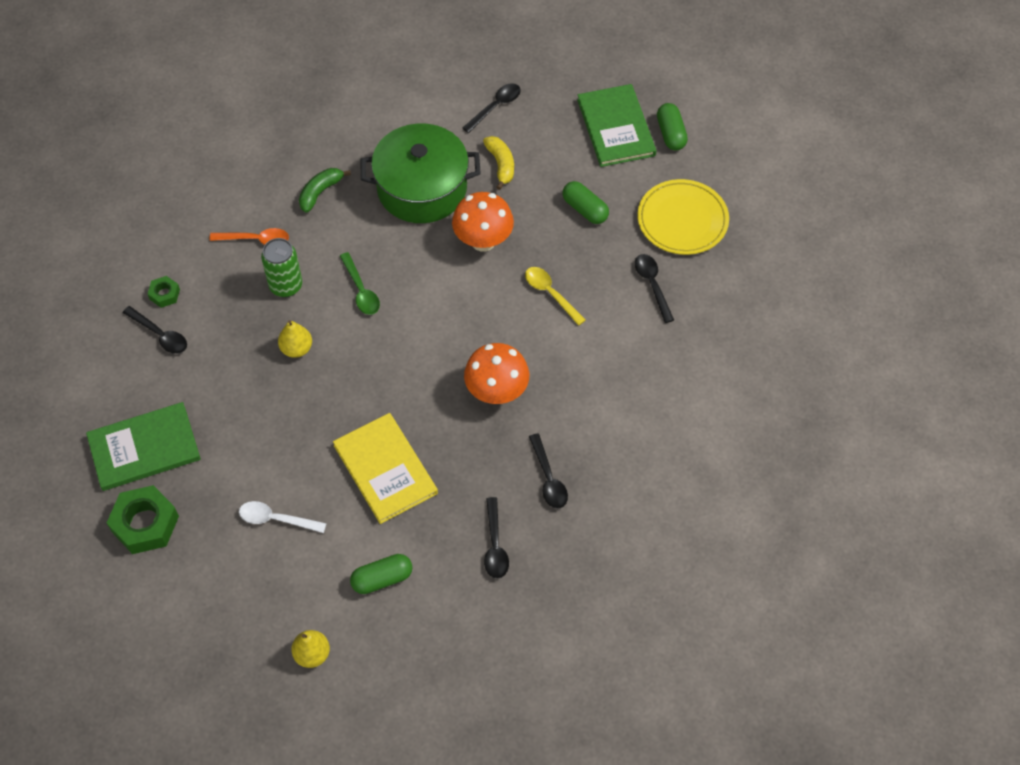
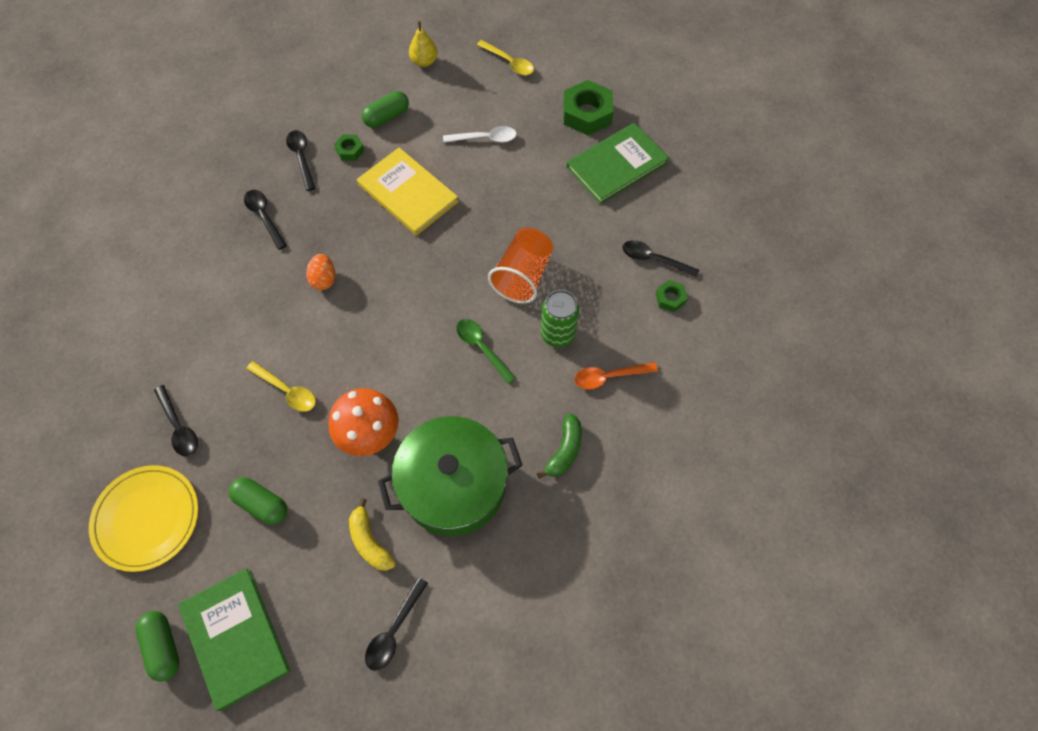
camera: 165 degrees right, 5 degrees up
(206, 625) = (509, 62): none -> yellow spoon
(296, 349) = (522, 276): yellow pear -> orange cup
(437, 541) = (350, 150): none -> green nut
(497, 392) = (324, 279): orange mushroom -> orange egg

